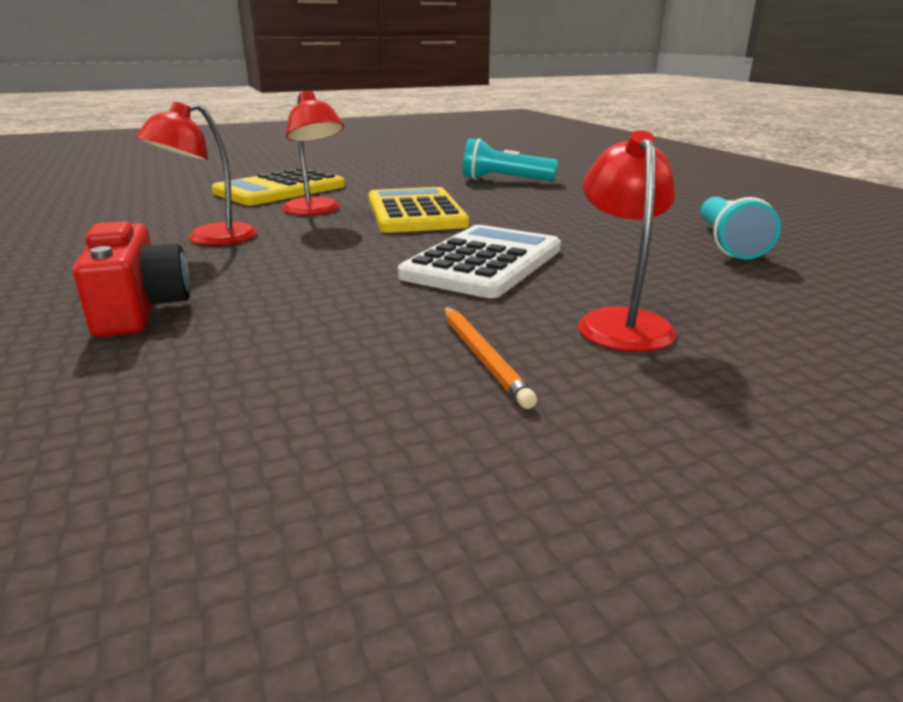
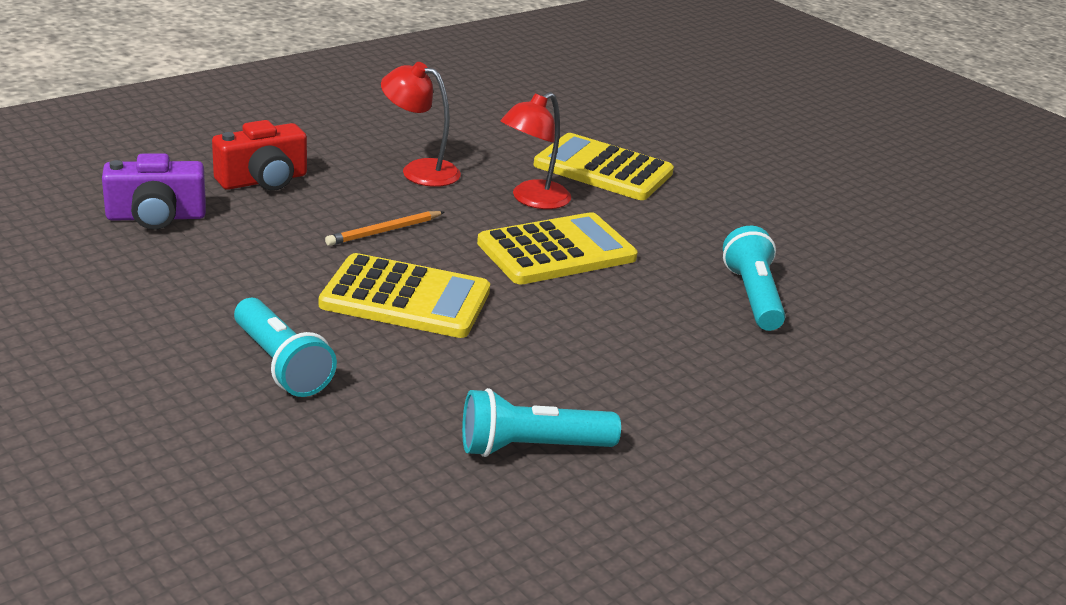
camera: 70 degrees right, 5 degrees up
(175, 387) = (156, 217): none -> purple camera
(483, 263) = (406, 298): white calculator -> yellow calculator
(483, 357) = (207, 308): orange pencil -> orange pencil (384, 231)
(620, 322) = (281, 365): red lamp -> turquoise flashlight

